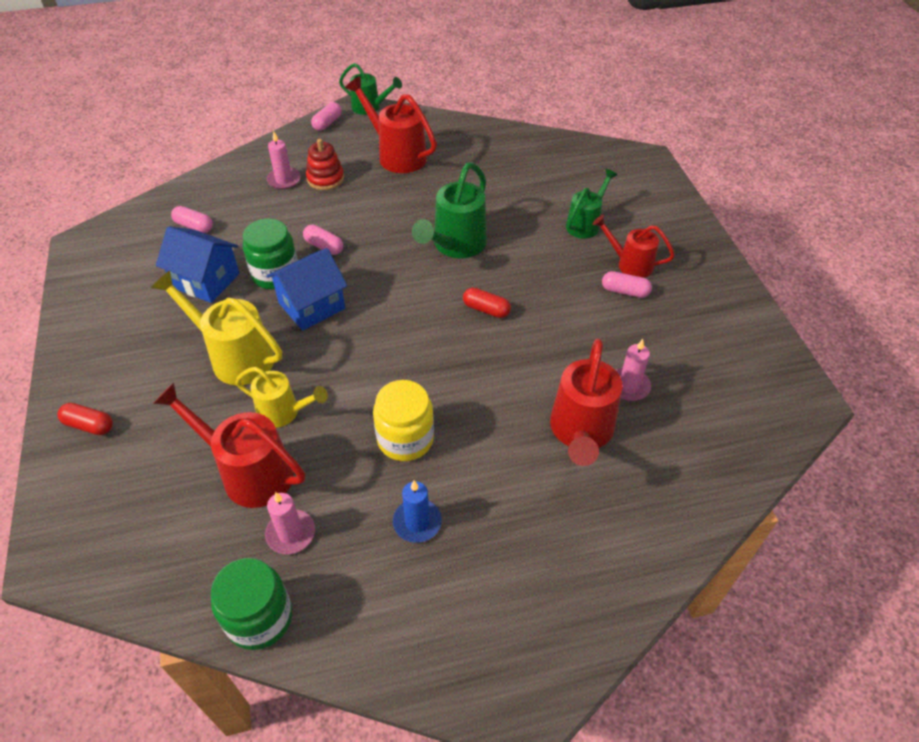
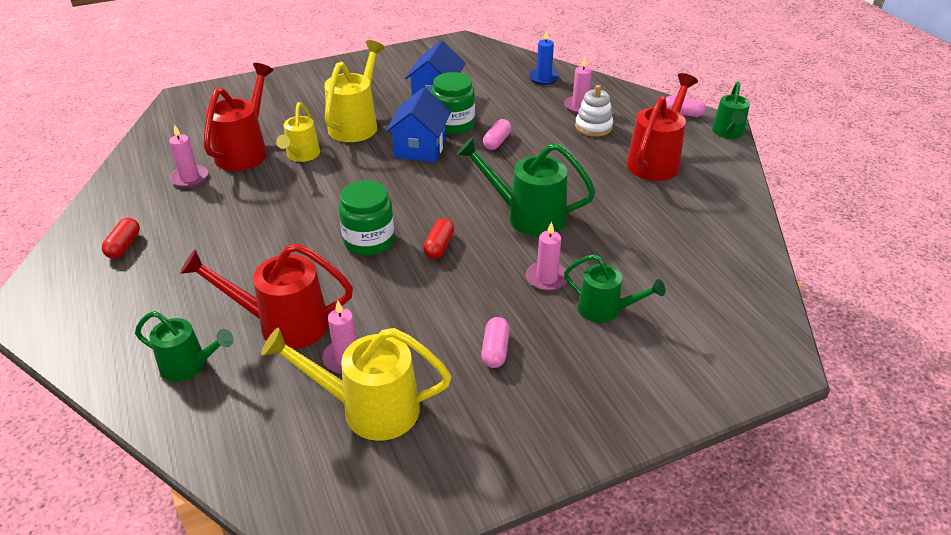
camera: 80 degrees right, 10 degrees down
(89, 425) = (287, 84): red capsule -> red capsule (124, 246)
(194, 226) = (498, 78): pink capsule -> none
(259, 618) = (125, 177): green jar -> green jar (369, 241)
(312, 306) = (420, 148): blue house -> blue house turned 60 degrees clockwise
(325, 179) = (593, 127): red stacking toy -> white stacking toy
(405, 439) = (275, 218): yellow jar -> none
(417, 522) = (191, 235): blue candle -> blue candle (543, 78)
(543, 248) = (546, 278): none -> pink candle
(629, 264) = (546, 353): red watering can -> none
(632, 508) = (190, 366): none -> green watering can
(686, 374) = (368, 409): none -> yellow watering can

